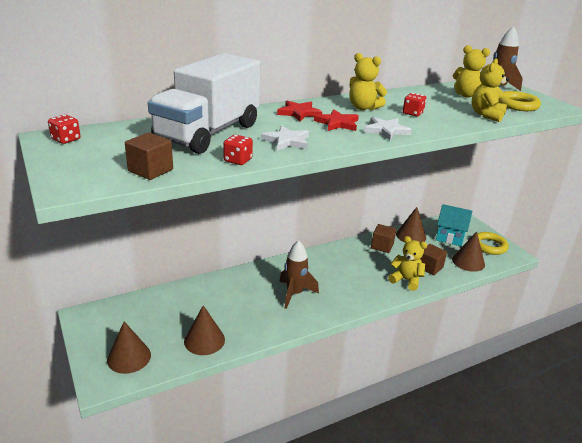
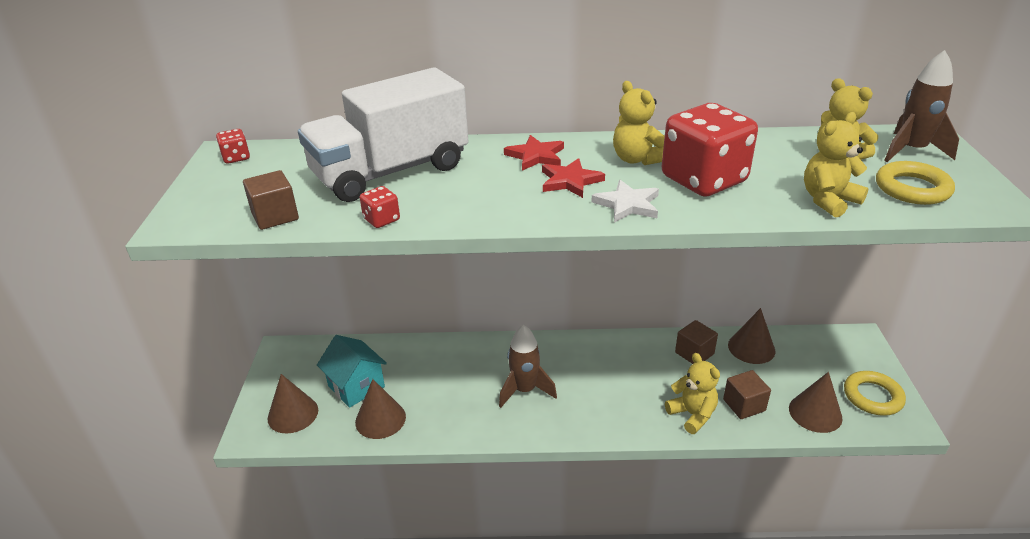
camera: 30 degrees right, 5 degrees up
(286, 141) = (471, 200): white star -> none
(412, 113) = (703, 180): red dice -> red dice, size x2.40
(450, 237) = (815, 365): turquoise house -> turquoise house (356, 386)

